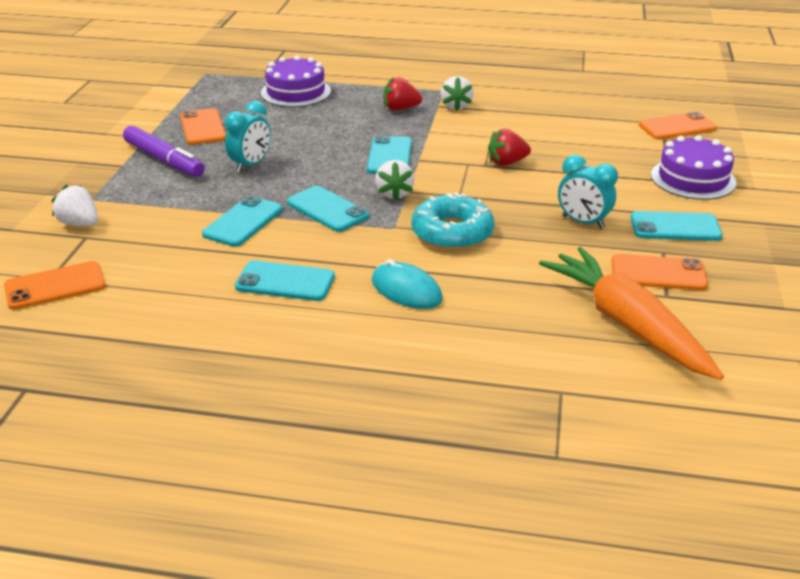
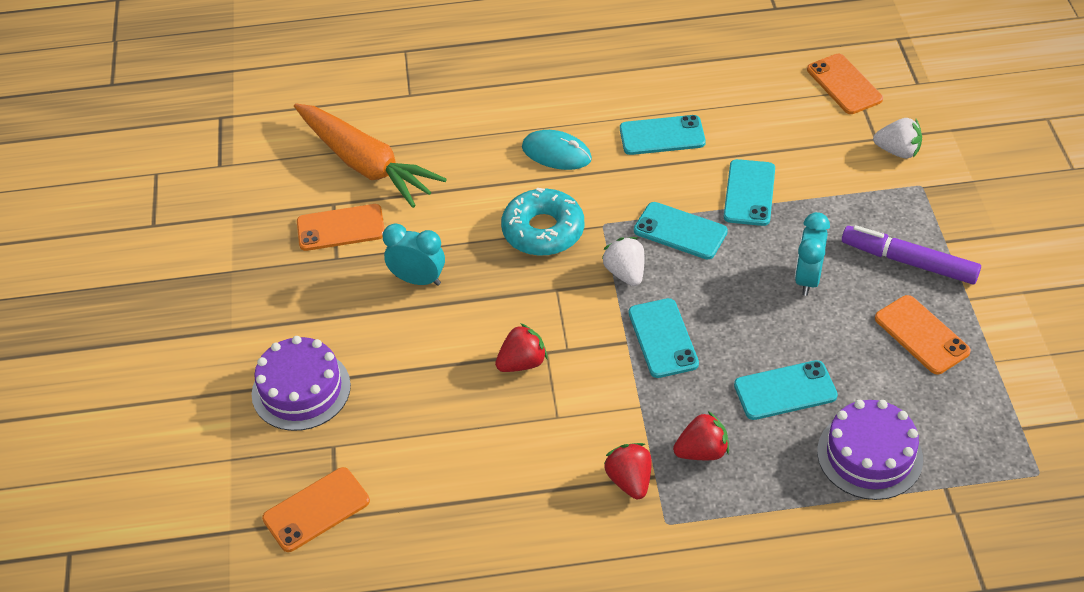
camera: 165 degrees right, 15 degrees up
(55, 286) = (844, 84): orange phone -> orange phone turned 75 degrees counterclockwise
(456, 106) = (630, 481): white strawberry -> red strawberry
(675, 227) = (324, 297): turquoise phone -> turquoise phone (785, 390)

